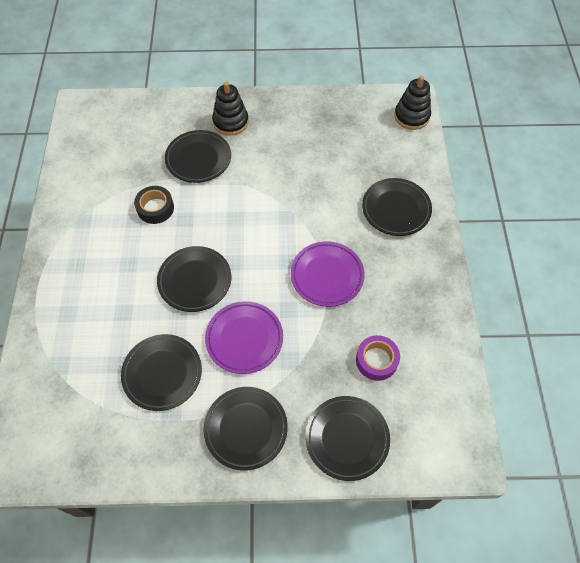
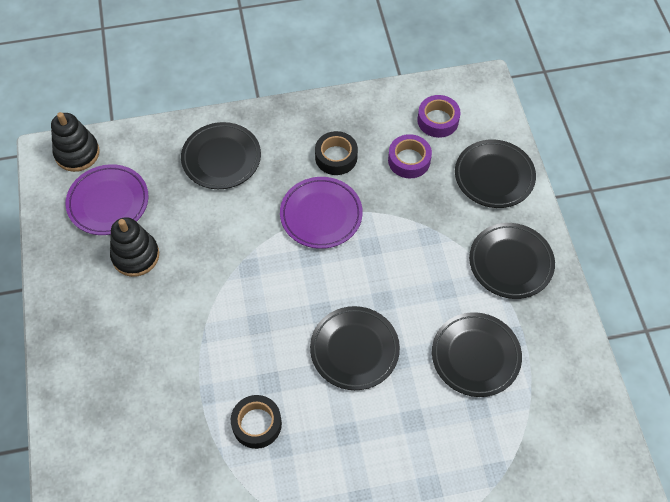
camera: 100 degrees left, 0 degrees up
(198, 159) = (168, 389): black plate -> none
(230, 122) = (98, 362): black stacking toy -> black stacking toy (135, 256)
(244, 339) = (415, 283): purple plate -> purple plate (108, 202)
(387, 297) = (336, 157): none -> black tape
(423, 398) = (438, 120): none -> purple tape

